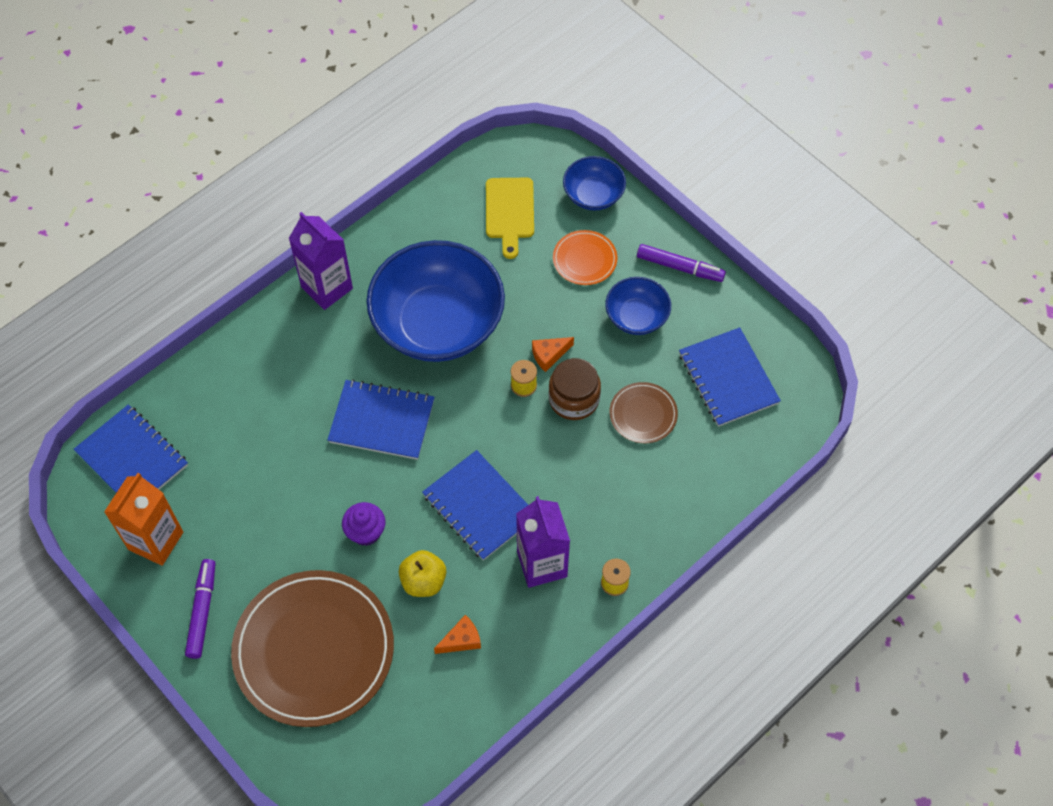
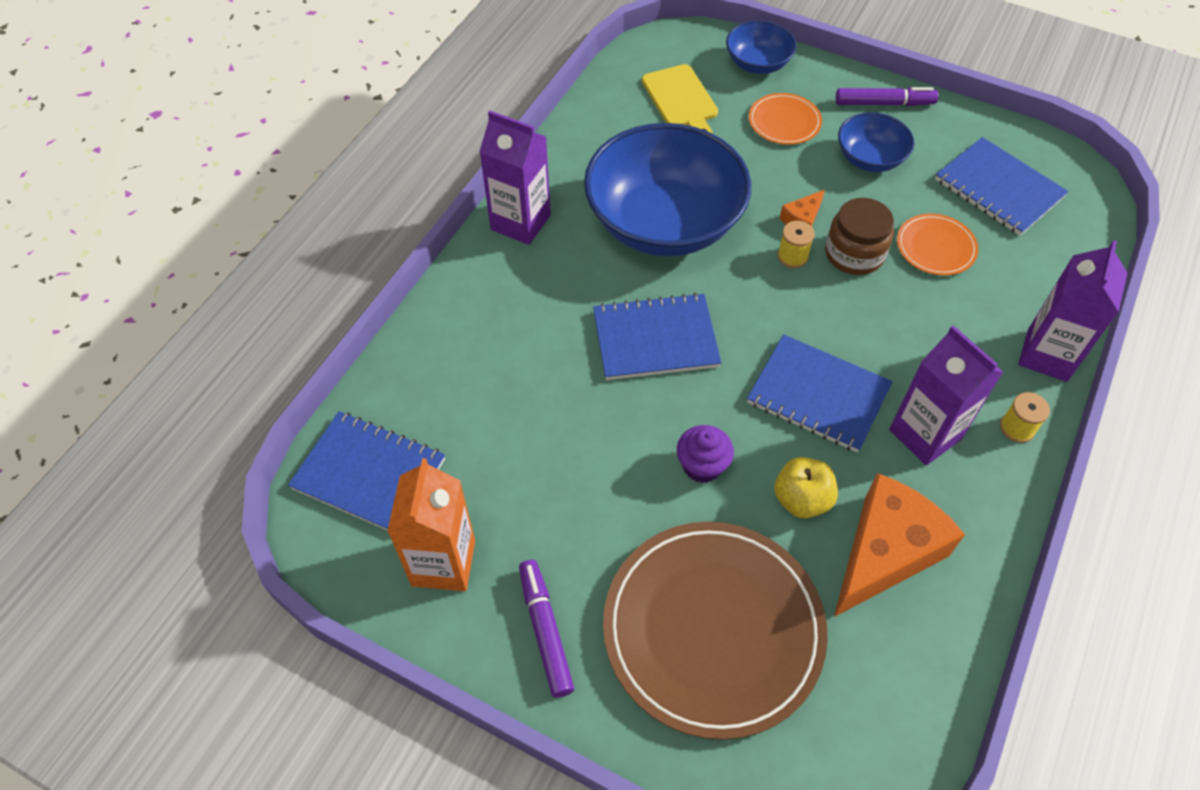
camera: 20 degrees left, 5 degrees down
(461, 640) = (885, 552): orange cheese -> orange cheese, size x2.27
(643, 414) = (935, 247): brown plate -> orange plate
(675, 534) = (1047, 355): none -> purple carton

